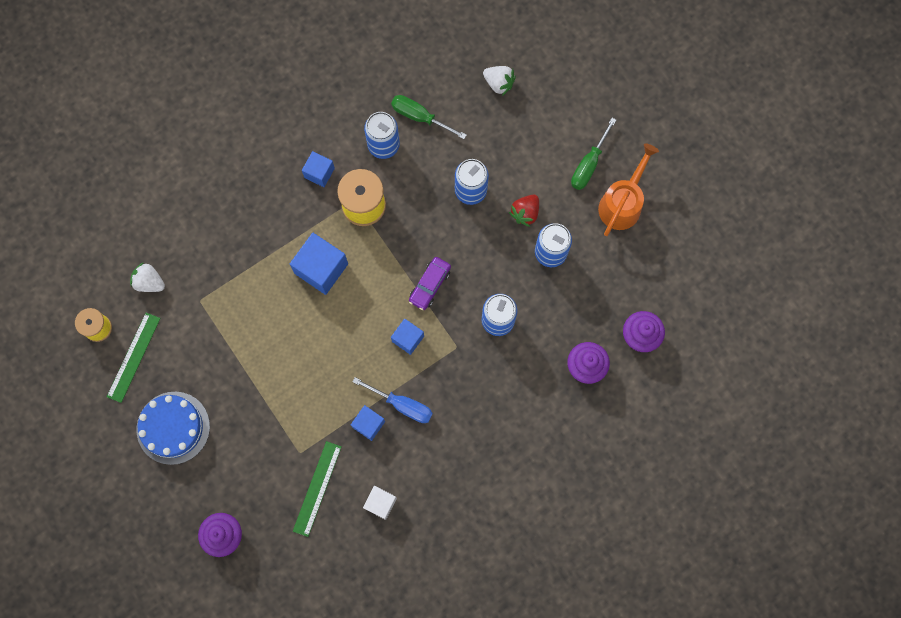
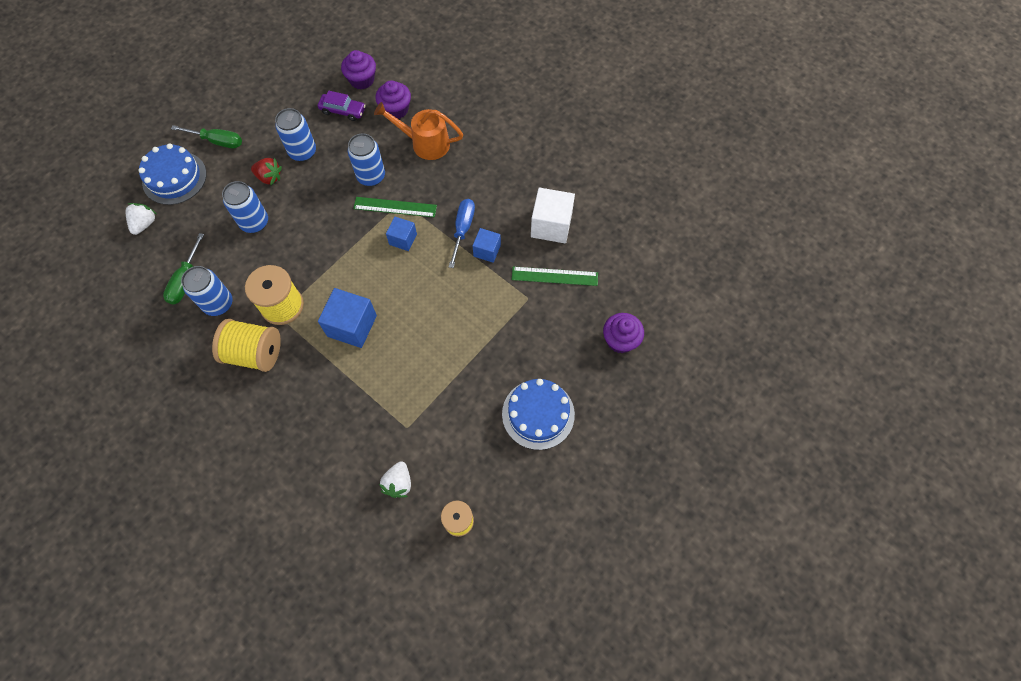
camera: 105 degrees left, 10 degrees down
(133, 357) = (479, 474): green ruler -> green ruler (395, 207)
(319, 173) = (254, 353): blue cube -> yellow spool
(380, 503) = (551, 225): white cube -> white cube, size x1.69
(430, 285) = (350, 234): purple car -> purple car (343, 111)
(550, 116) = (174, 178): none -> blue cake
(622, 203) = (249, 112): orange watering can -> orange watering can (425, 143)

